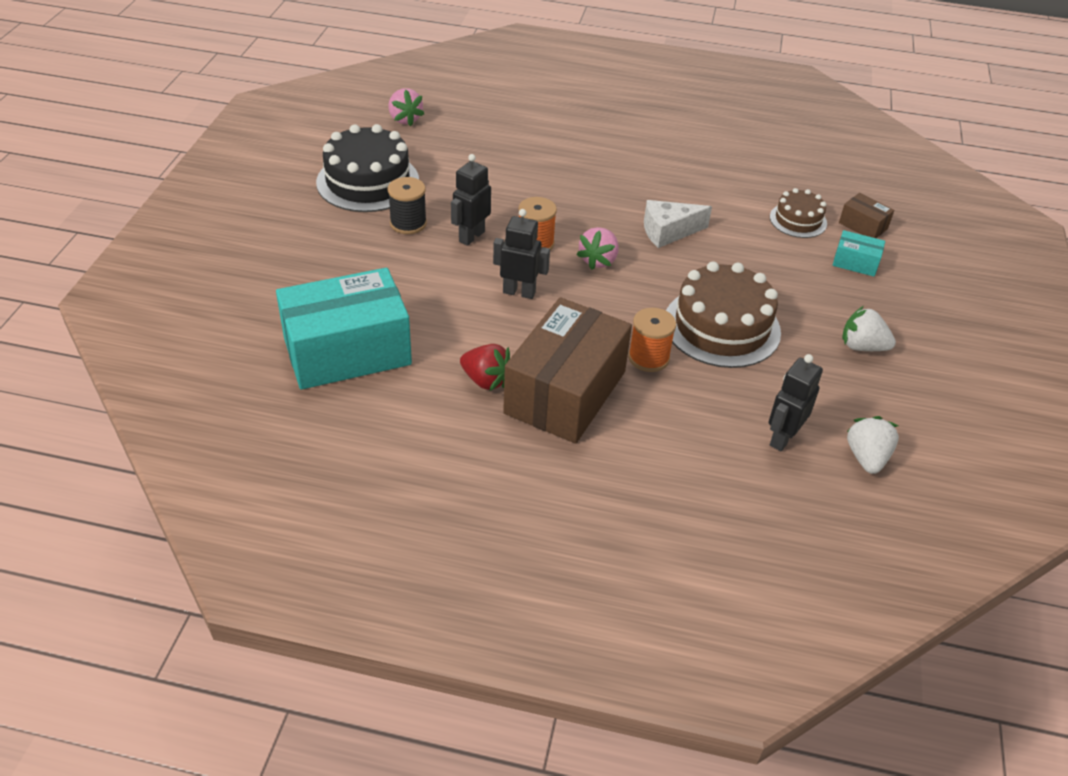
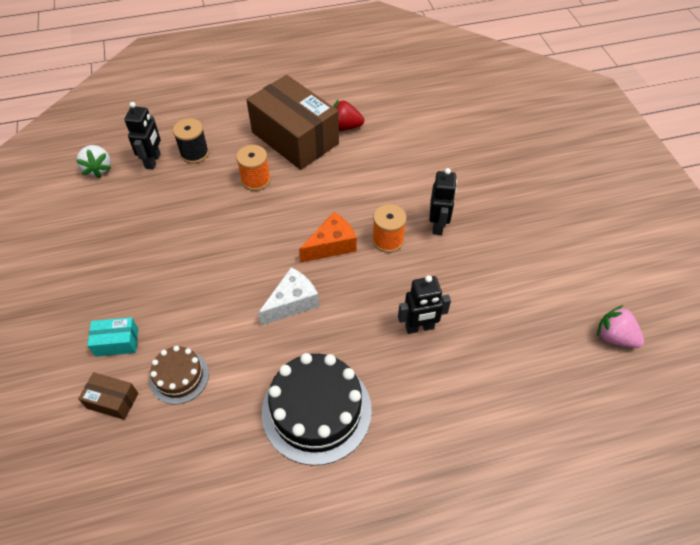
camera: 155 degrees right, 10 degrees up
(347, 351) = (434, 112): turquoise box -> none
(368, 181) = (560, 243): black cake -> black cake (316, 410)
(408, 223) = (491, 216): black spool -> black spool (194, 153)
(519, 292) = (369, 193): black robot -> black robot (419, 327)
(565, 392) = (295, 138): brown box -> brown box turned 45 degrees counterclockwise
(598, 260) = (331, 245): pink strawberry -> orange cheese
(722, 327) = (215, 225): brown cake -> none
(862, 347) = (105, 251): white strawberry -> none

